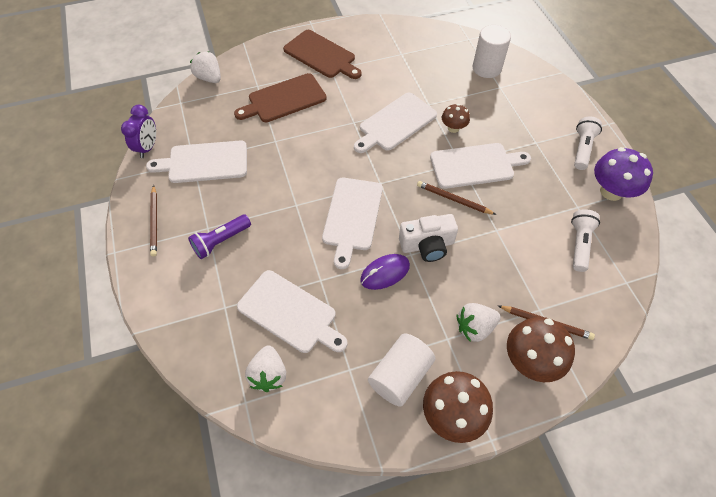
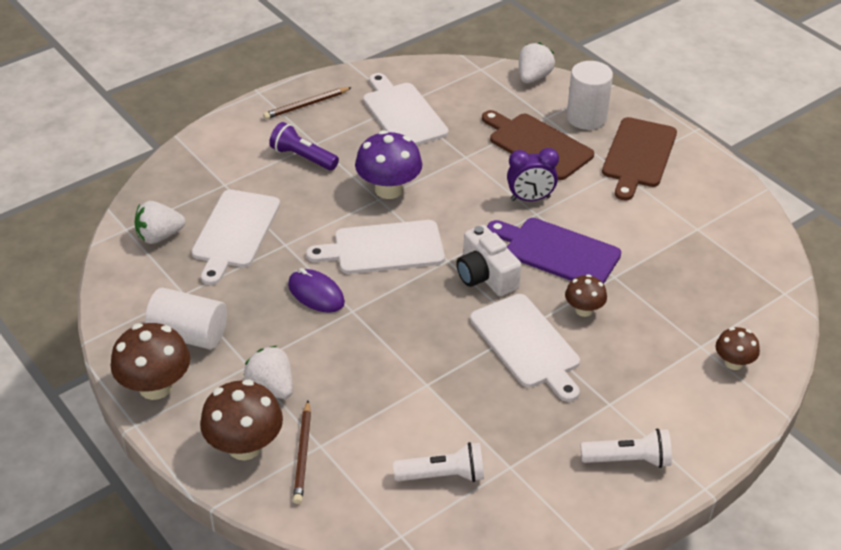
camera: 70 degrees right, 15 degrees down
(148, 147) = (401, 68): purple clock -> purple clock (530, 199)
(395, 123) = (557, 252): white cutting board -> purple cutting board
(427, 245) = (372, 322): white camera -> white camera (485, 276)
(454, 199) = (456, 333): brown pencil -> none
(486, 68) = (731, 324): white cylinder -> white cylinder (586, 118)
(517, 78) = (733, 363): none -> brown mushroom
(611, 191) = (560, 504): purple mushroom -> purple mushroom (389, 189)

